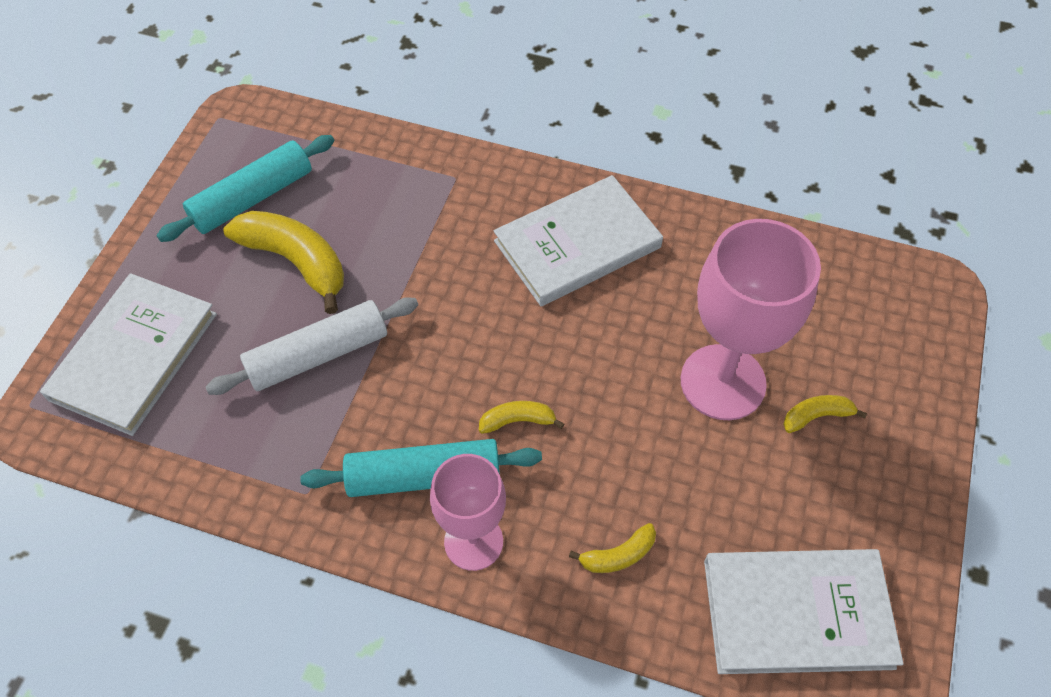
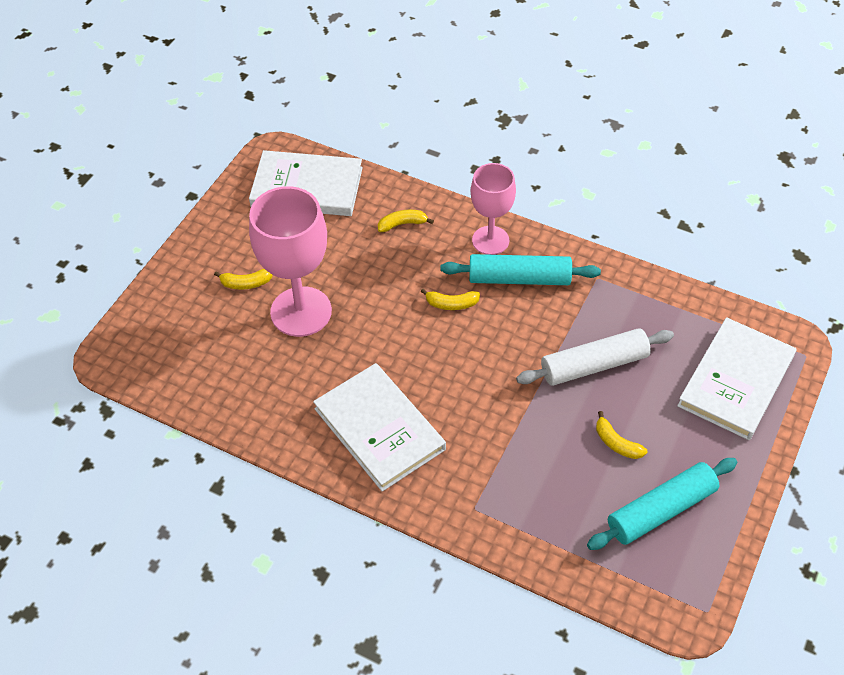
camera: 170 degrees left, 5 degrees down
(296, 261) = (616, 443): yellow banana -> yellow banana, size x0.49
(577, 244) = (379, 429): white book -> white book turned 75 degrees clockwise

